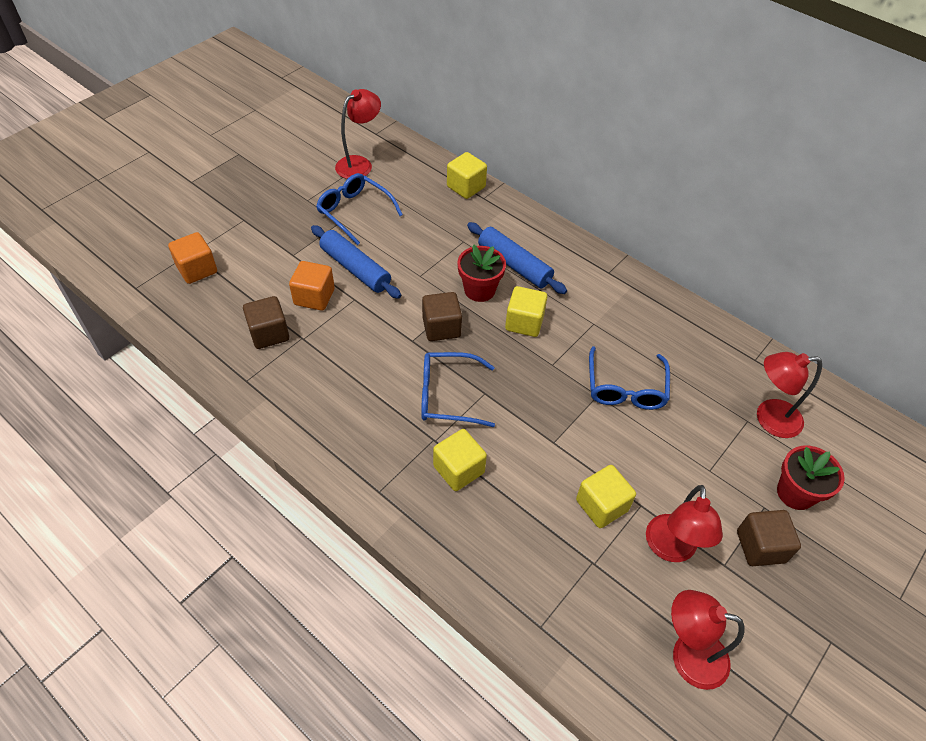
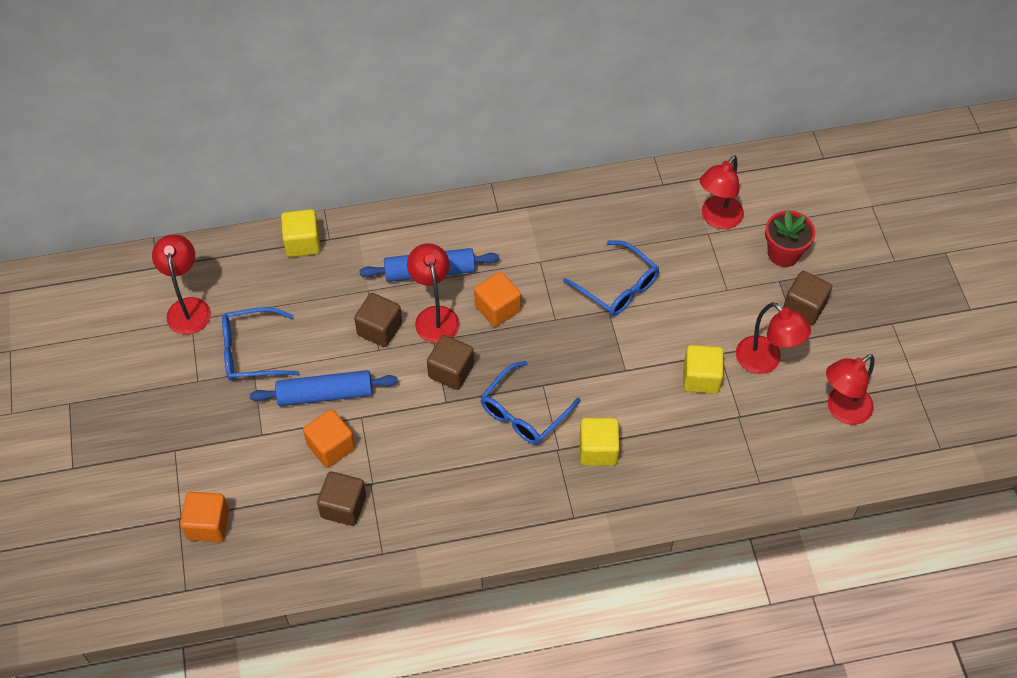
camera: 50 degrees left, 5 degrees up
(437, 266) = (379, 329): none -> brown cube
(479, 290) = (435, 316): red flower pot -> red lamp
(524, 322) = (497, 308): yellow cube -> orange cube

